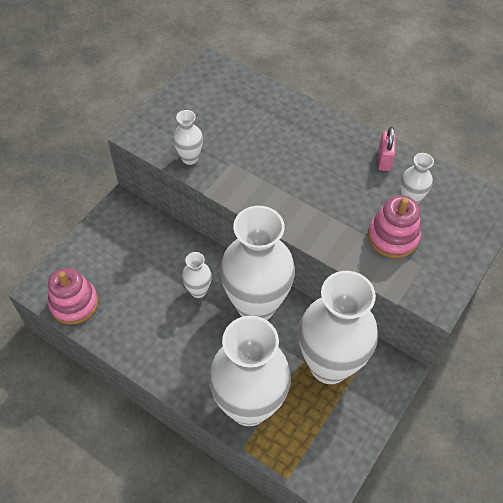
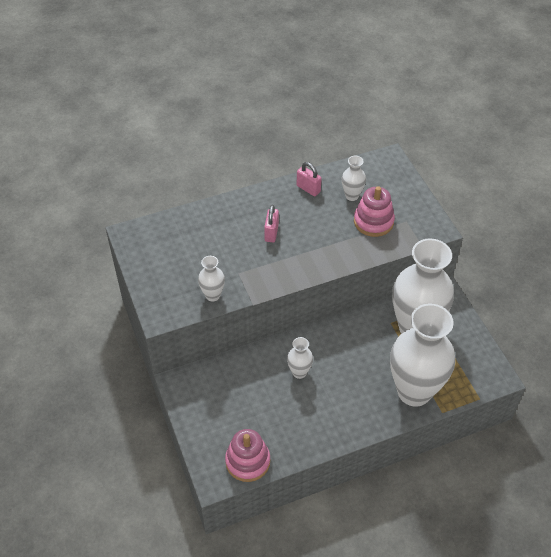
camera: 55 degrees left, 5 degrees down
(256, 305) = (338, 343): white vase -> none
(301, 161) = (271, 233): none -> pink padlock

